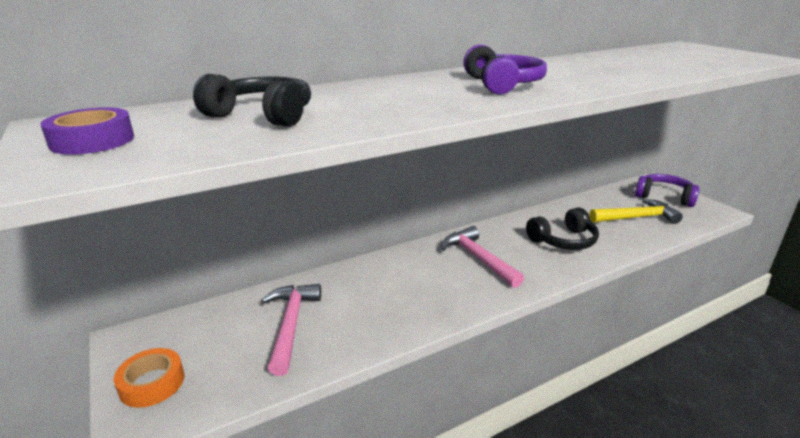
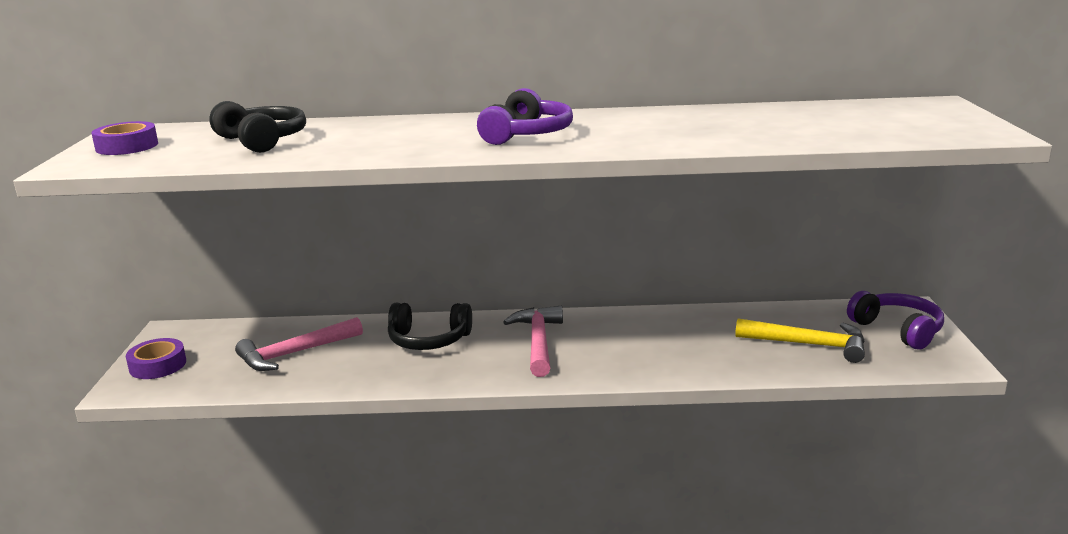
camera: 30 degrees right, 5 degrees down
(152, 383) = (158, 365): orange tape -> purple tape
(291, 325) = (295, 353): pink hammer -> pink hammer turned 150 degrees counterclockwise
(563, 240) = (665, 347): black headphones -> black headphones (429, 340)

